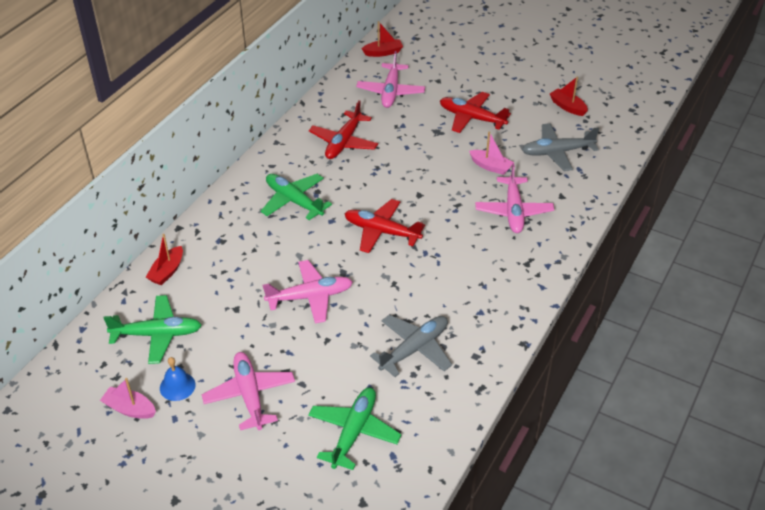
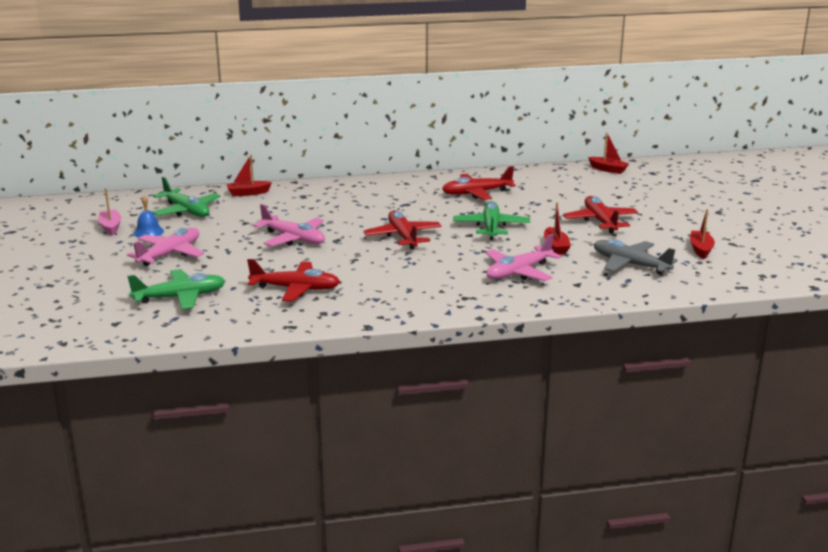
camera: 50 degrees right, 20 degrees down
(294, 201) = (382, 201): green plane -> green plane (491, 227)
(390, 92) = (567, 187): pink plane -> none
(414, 349) = (296, 289): grey plane -> red plane
(490, 166) = (556, 247): pink boat -> red boat

